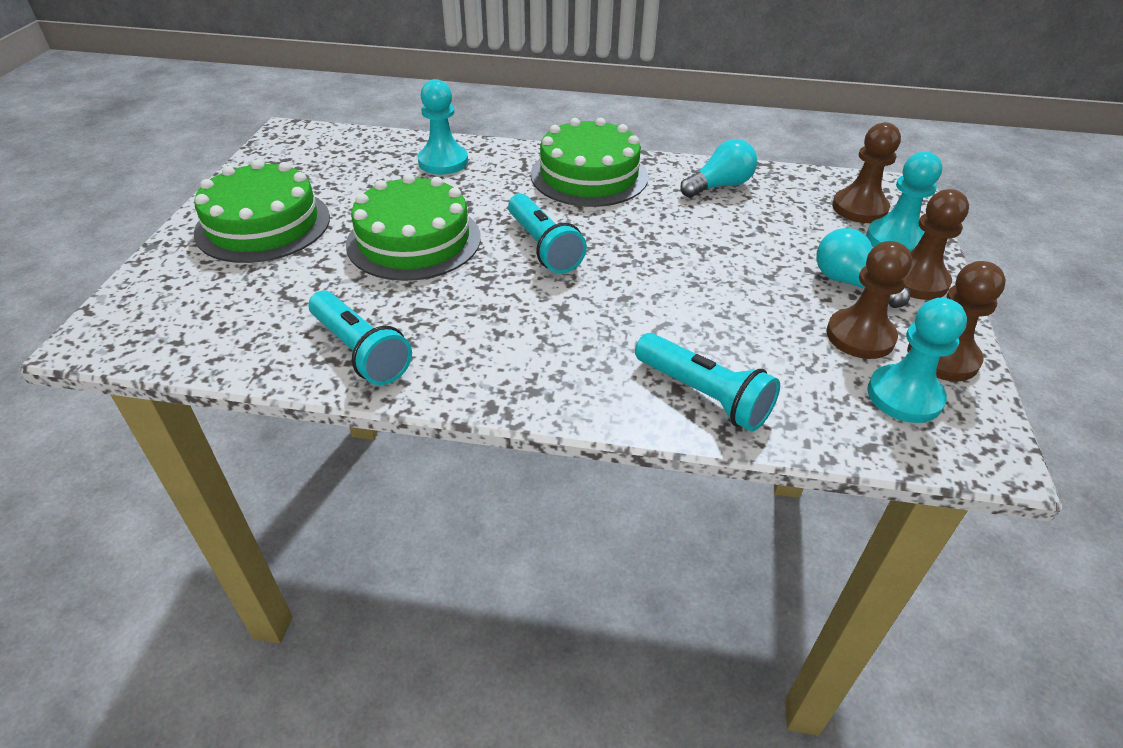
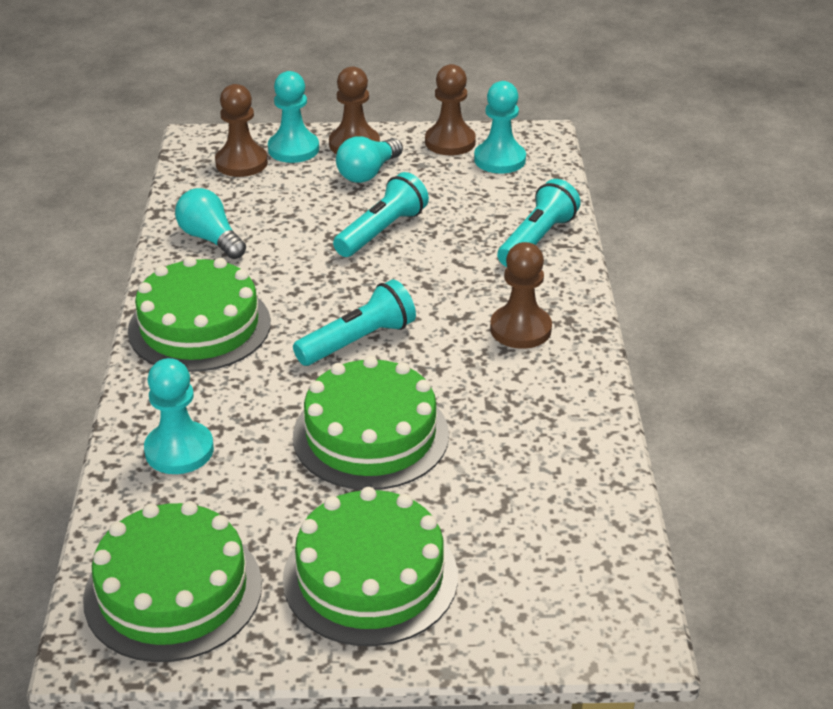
camera: 100 degrees left, 5 degrees down
(311, 155) = (173, 591): none -> green cake
(360, 351) = (565, 427): turquoise flashlight -> turquoise flashlight (381, 231)
(860, 336) = (438, 173): brown pawn -> brown pawn (520, 329)

